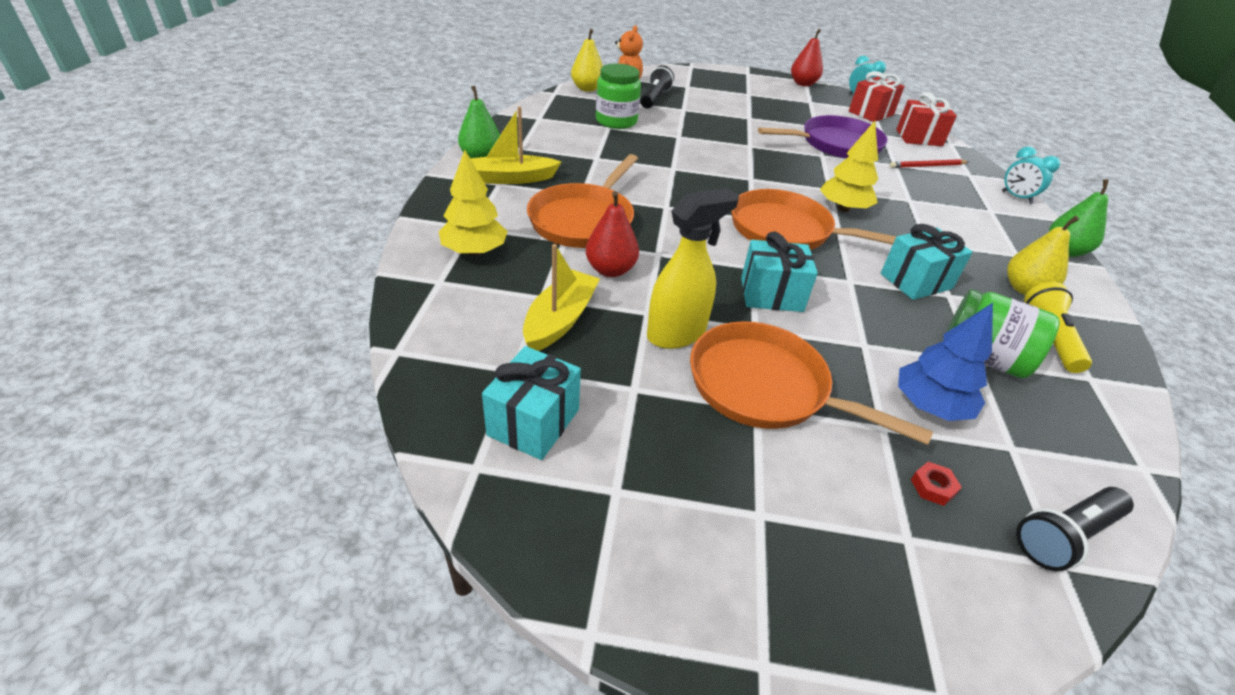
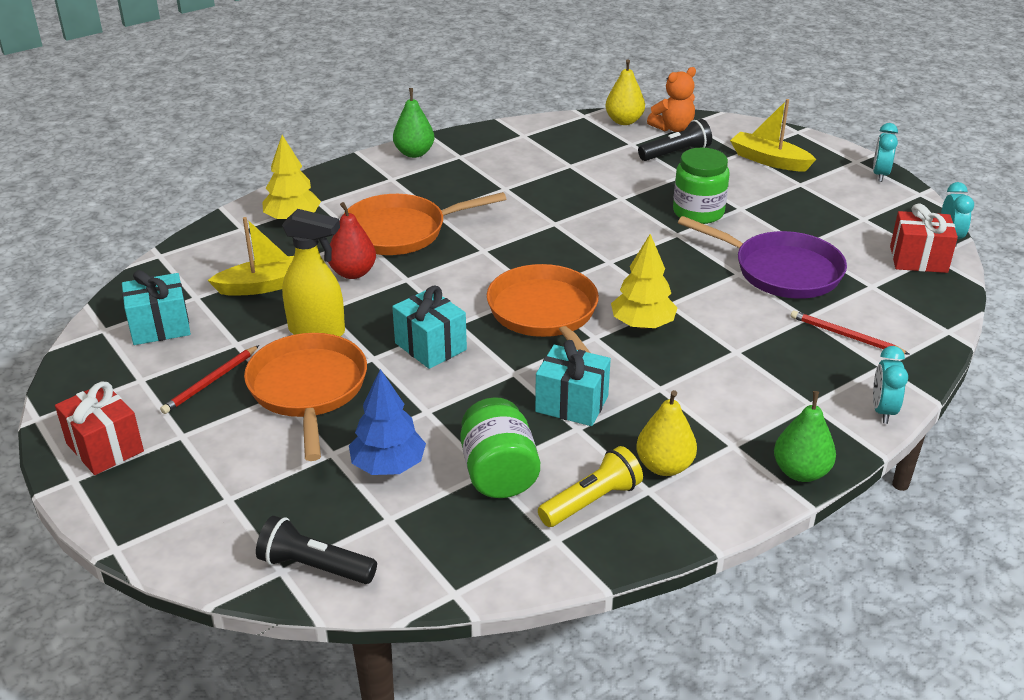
camera: 50 degrees right, 5 degrees down
(511, 178) = (407, 178): yellow boat -> yellow boat (769, 160)
(616, 121) = (588, 162): green jar -> green jar (698, 212)
(682, 441) = (211, 382): none -> red pencil
(771, 77) = (880, 175): none -> turquoise clock
(803, 84) = (905, 196): red pear -> none
(919, 138) = (916, 308): red gift -> red gift (105, 447)
(933, 487) = (293, 494): red nut -> none

